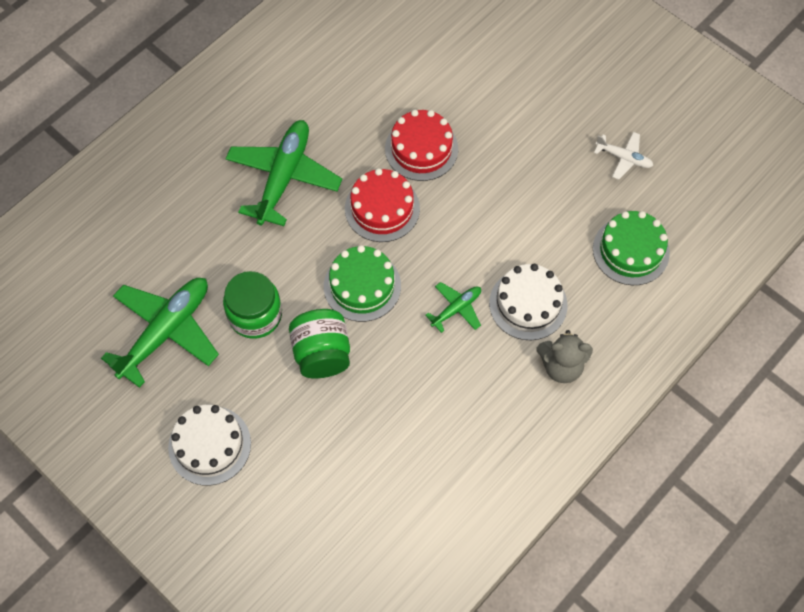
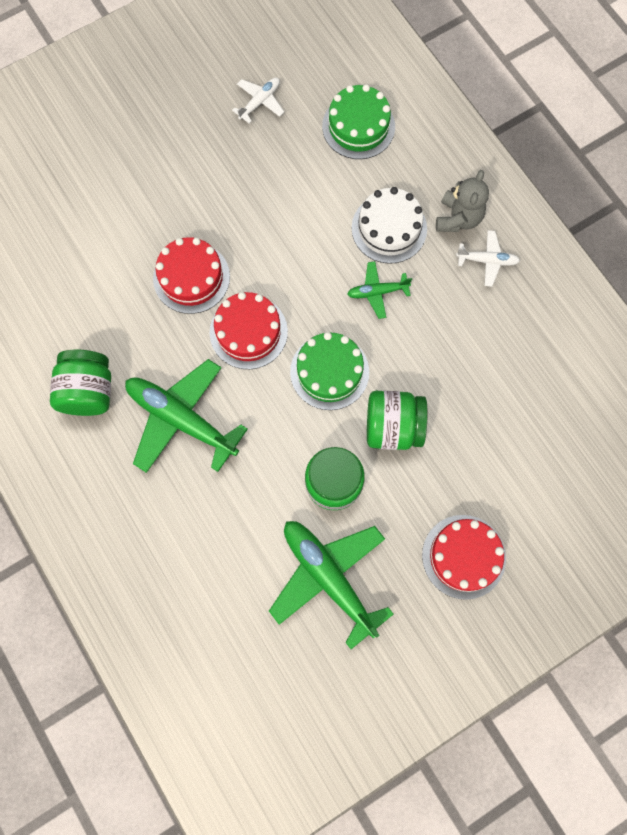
camera: 75 degrees left, 10 degrees up
(209, 445) = (463, 556): white cake -> red cake
(290, 100) = (88, 391): none -> green jar
(456, 309) = (377, 292): green plane -> green plane turned 75 degrees counterclockwise
(523, 404) = (487, 260): none -> white plane

